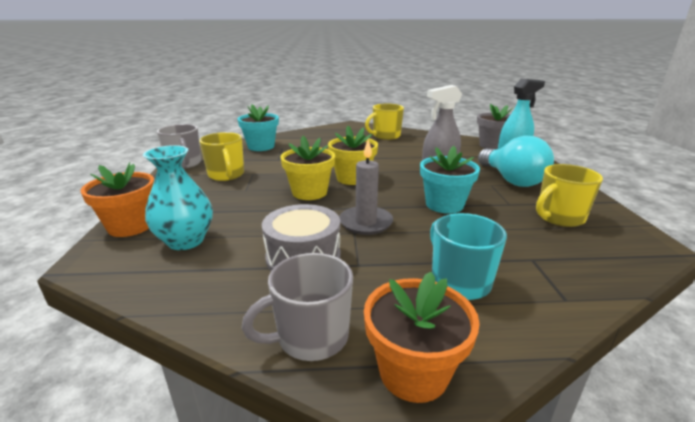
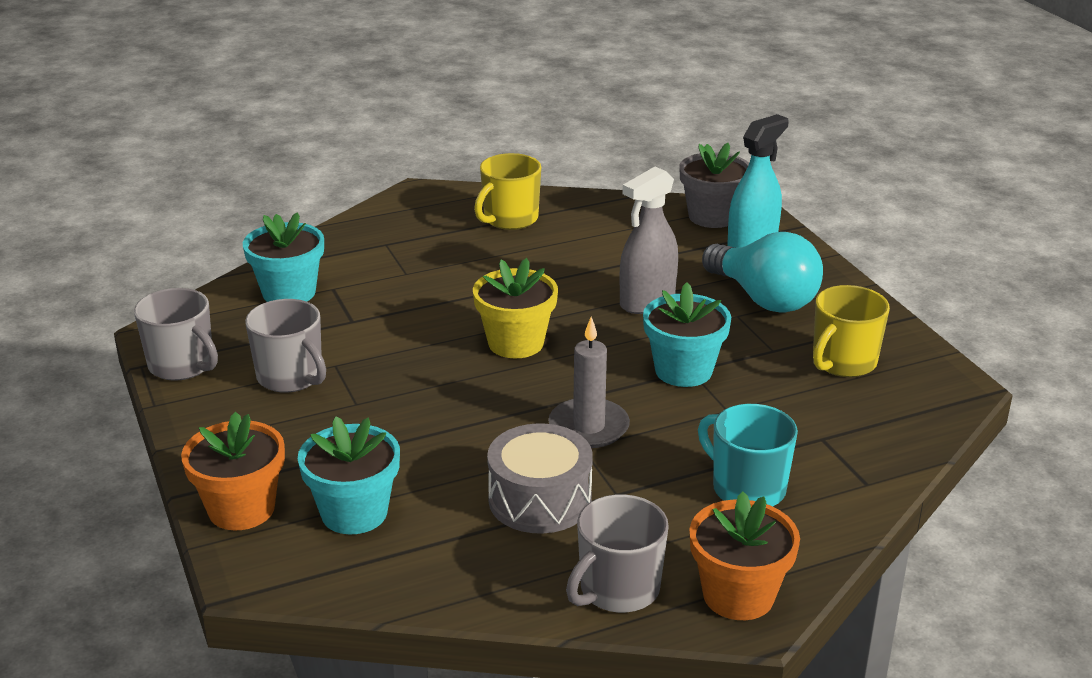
camera: 20 degrees left, 5 degrees up
(185, 241) = (354, 513): turquoise vase -> turquoise flower pot
(226, 175) = (291, 377): yellow mug -> grey mug
(309, 192) = (466, 387): yellow flower pot -> none

